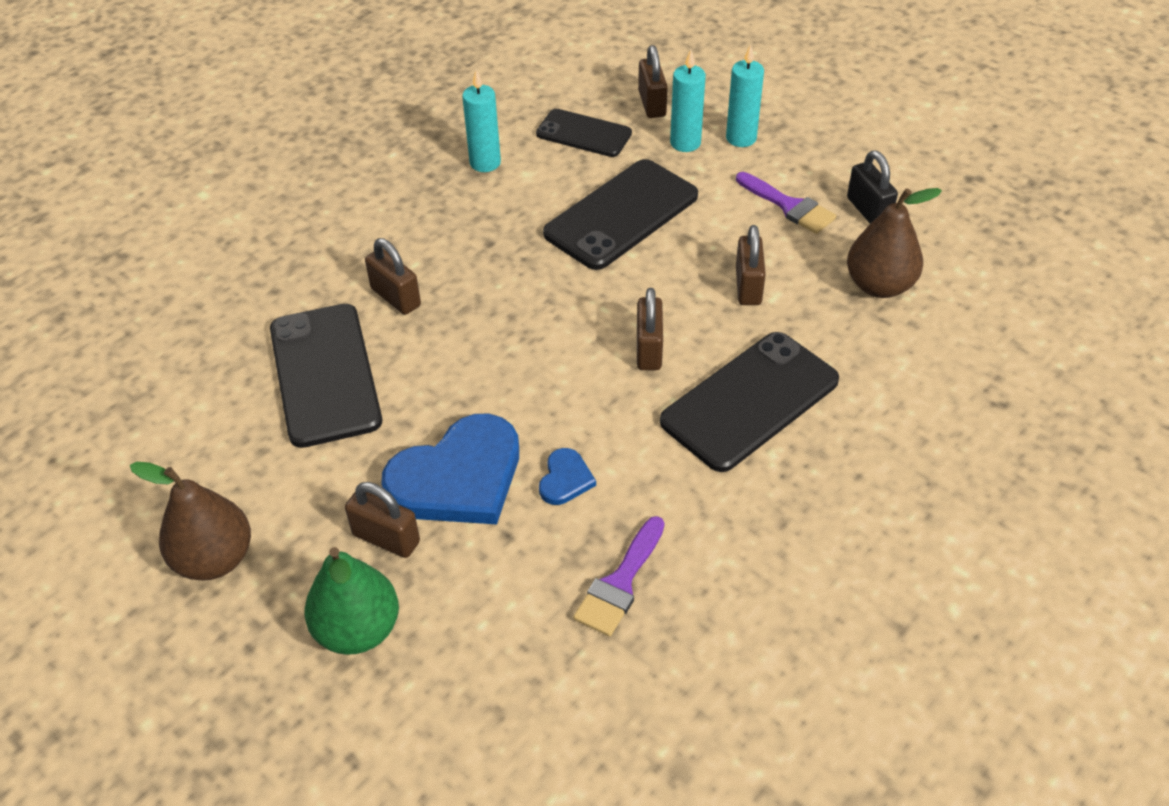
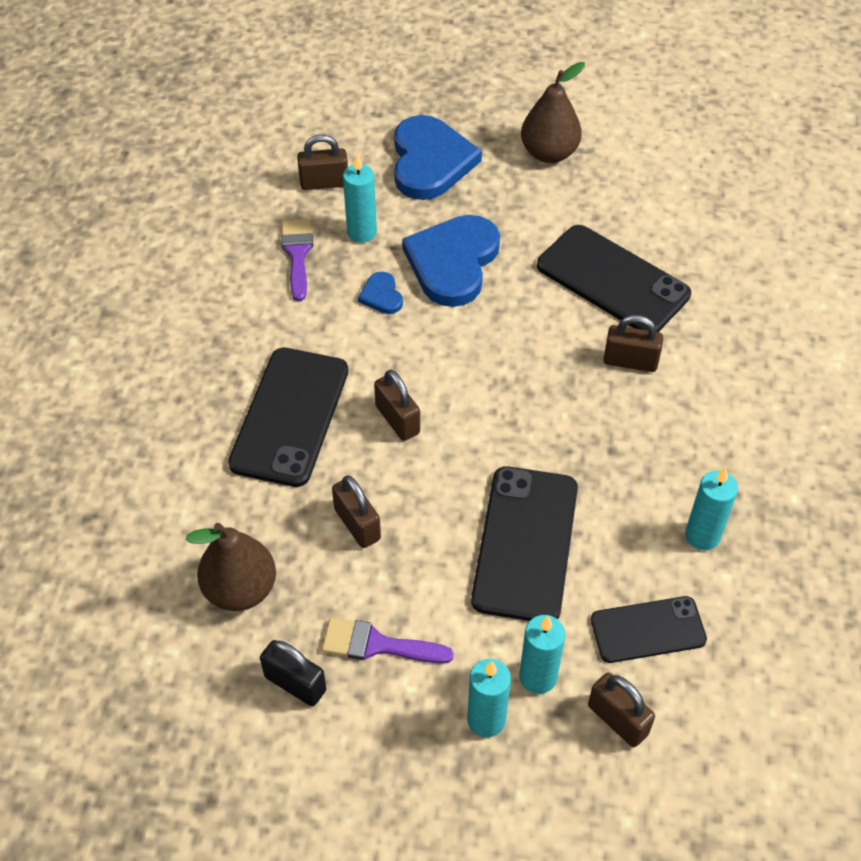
camera: 145 degrees right, 5 degrees up
(358, 629) = (430, 161): green pear -> blue heart
(386, 538) = (462, 209): brown padlock -> brown padlock (324, 183)
(524, 571) = (362, 232): none -> turquoise candle

